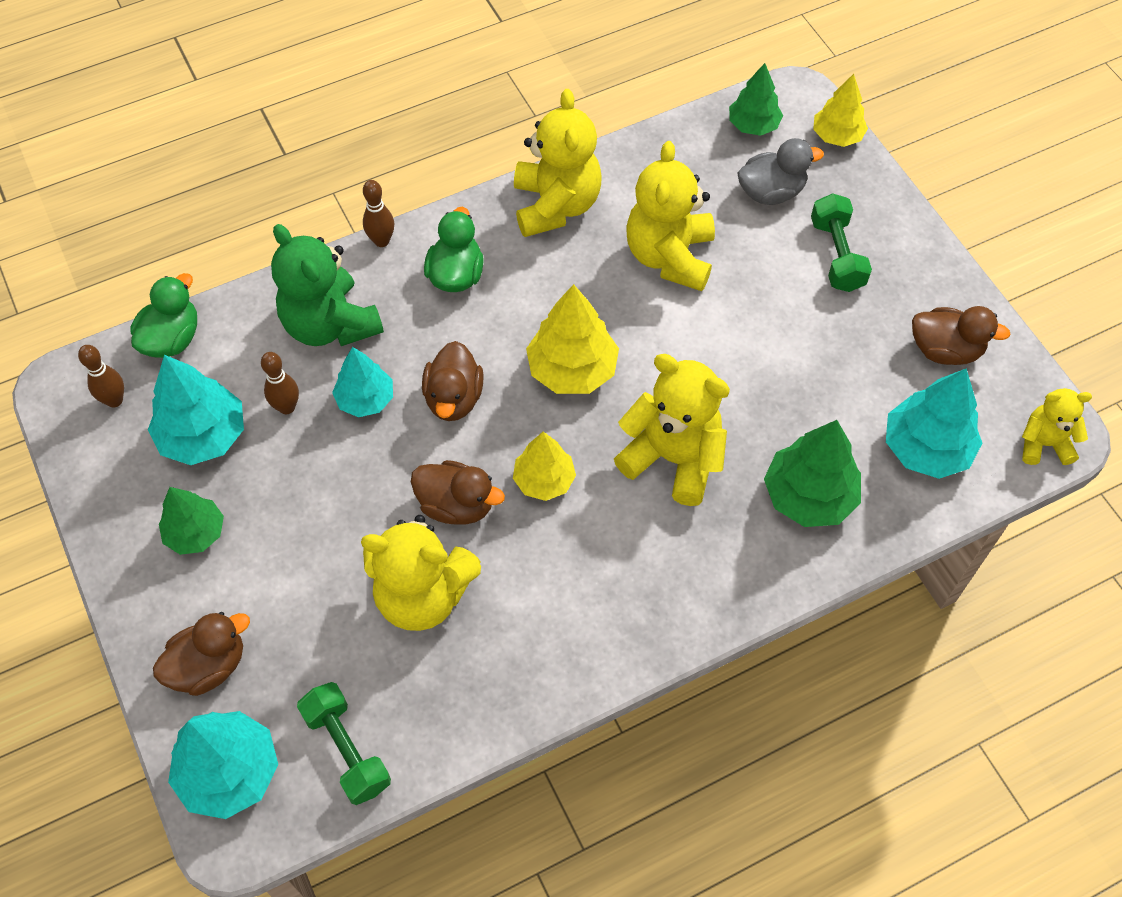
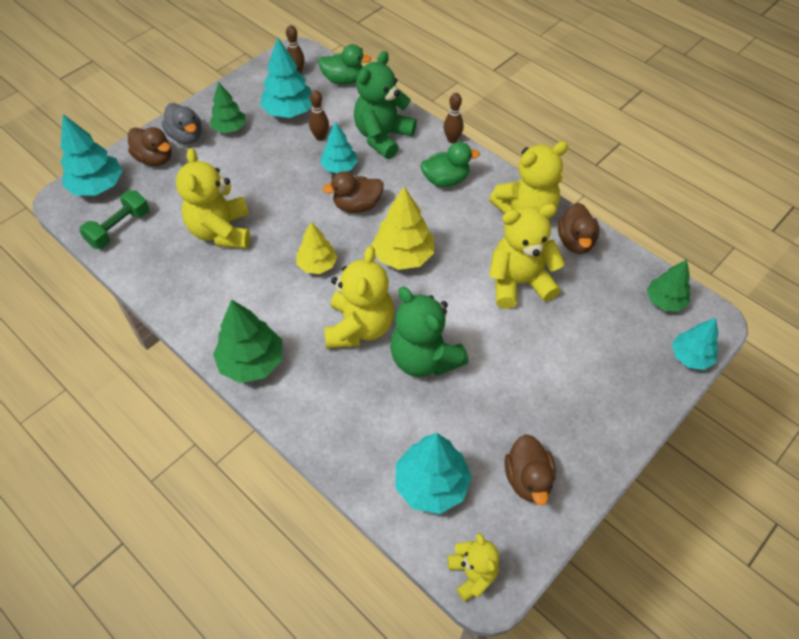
camera: 70 degrees right, 5 degrees down
(456, 505) = (285, 229): brown duck -> brown duck (575, 242)
(749, 399) = (424, 358): none -> green teddy bear
(771, 192) = (610, 327): grey duck -> grey duck (186, 136)
(809, 496) = (360, 415): green tree -> green tree (251, 362)
(836, 255) = (577, 383): green dumbbell -> none
(837, 136) = (690, 357): yellow tree -> turquoise tree

